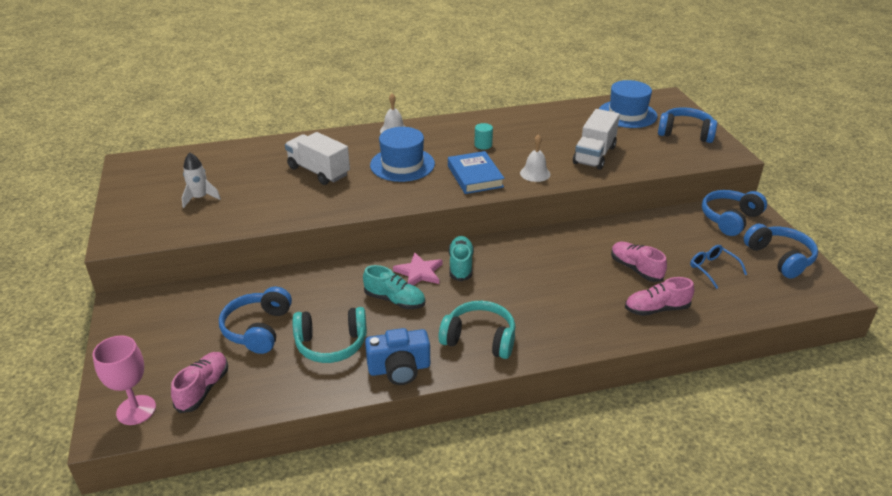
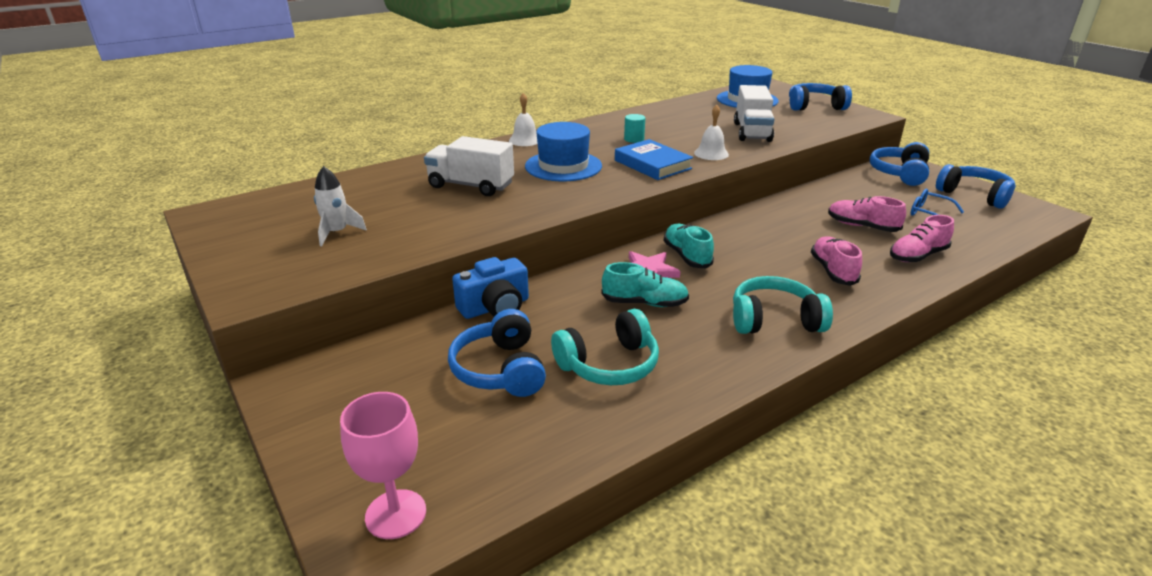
camera: 20 degrees left, 5 degrees down
(203, 389) = (478, 459): pink shoe -> pink shoe (833, 271)
(399, 369) = (714, 371): blue camera -> blue camera (495, 307)

